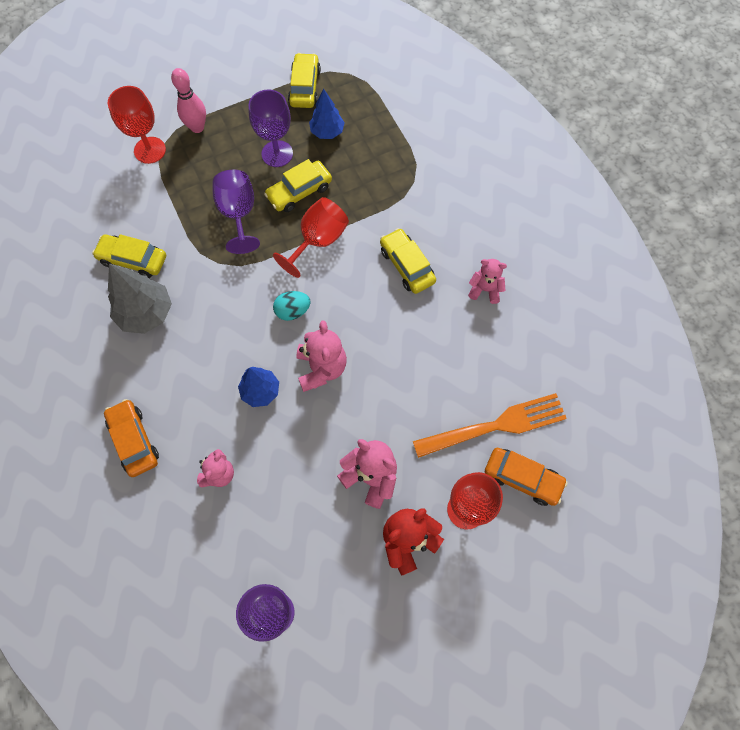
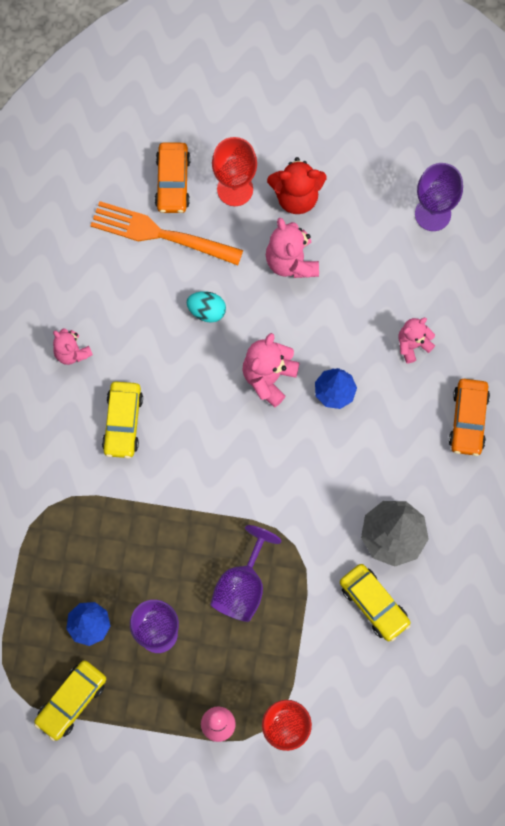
camera: 145 degrees left, 5 degrees up
(292, 311) = (258, 448): turquoise egg -> turquoise egg (207, 311)
(299, 191) = (166, 572): yellow car -> none
(318, 241) = (185, 504): red goblet -> none
(522, 478) = (172, 182): orange car -> orange car turned 150 degrees counterclockwise

